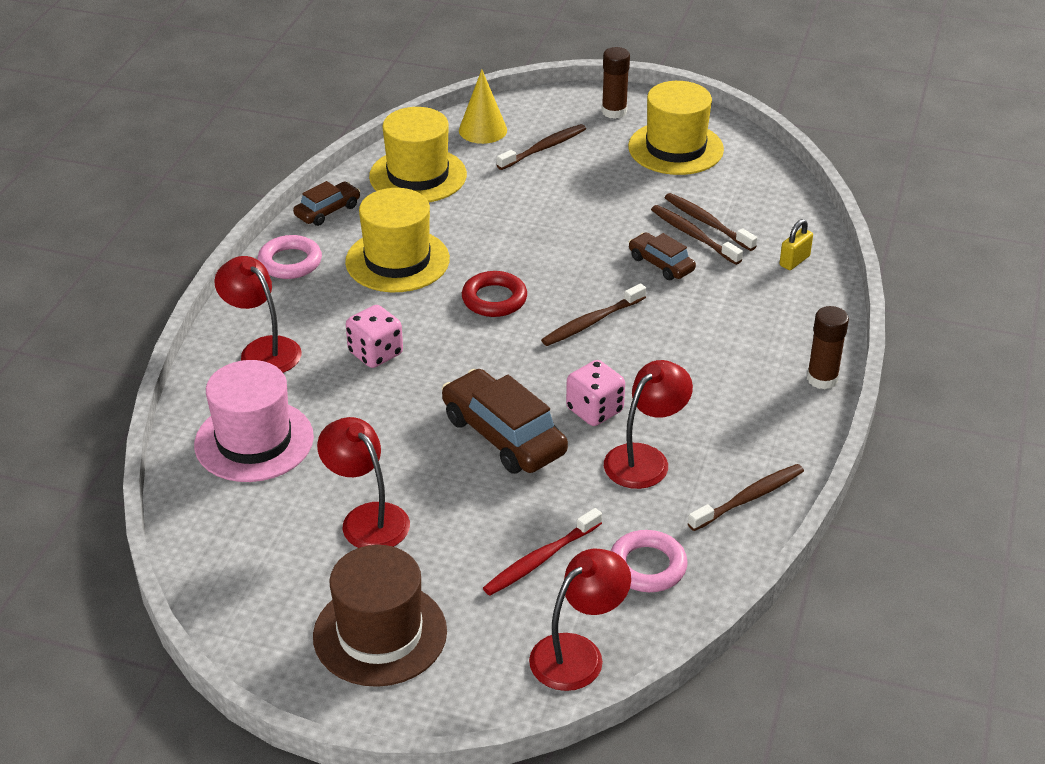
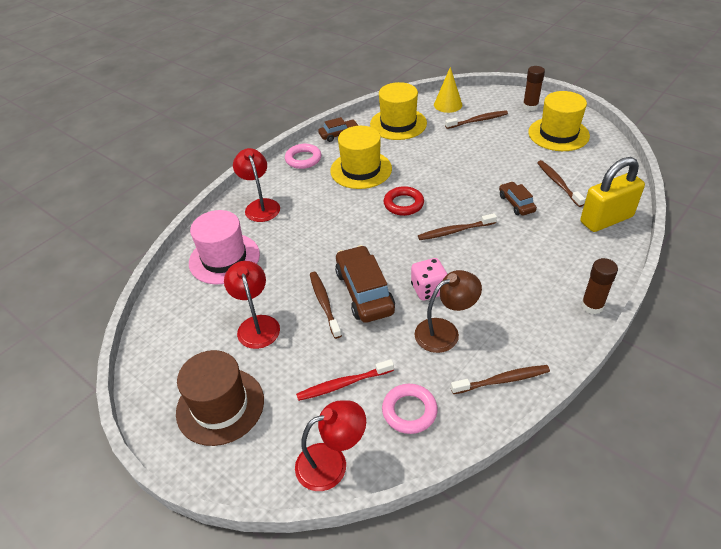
camera: 25 degrees right, 5 degrees up
(375, 353) = (319, 222): pink dice -> none
(645, 458) = (445, 331): red lamp -> brown lamp
(693, 235) = (545, 189): brown toothbrush -> brown toothbrush (324, 303)
(794, 261) = (606, 219): yellow padlock -> yellow padlock, size x2.23

